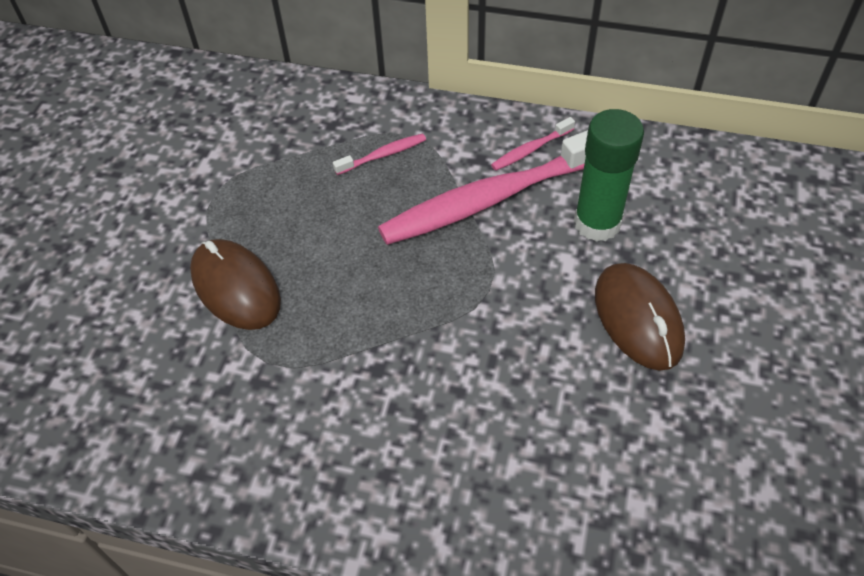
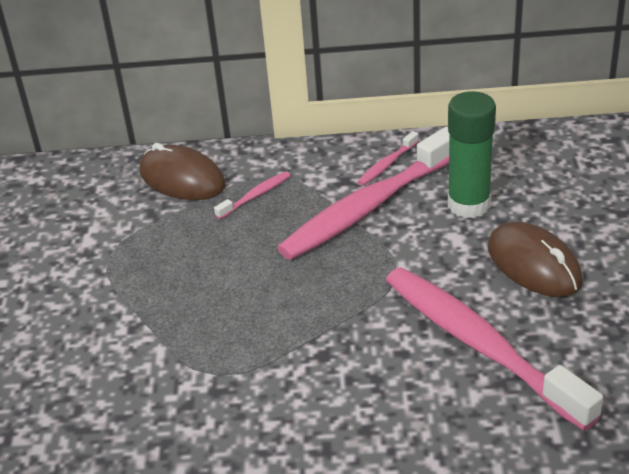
camera: 15 degrees left, 15 degrees down
(235, 287) = (162, 325): brown mouse -> brown mouse (182, 179)
(541, 404) = (479, 344): none -> pink toothbrush

